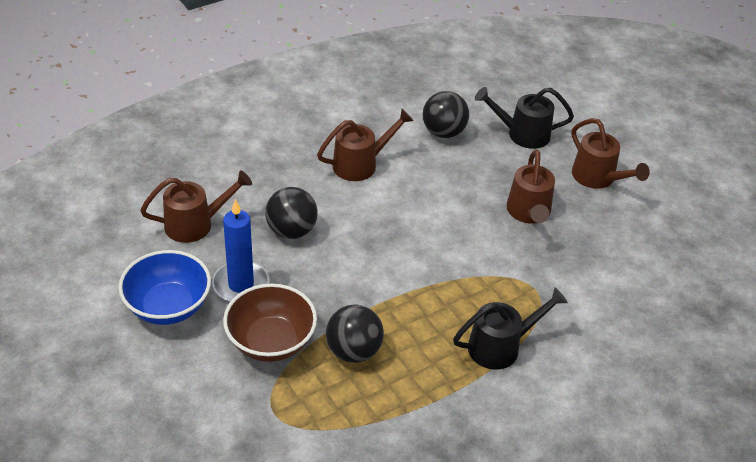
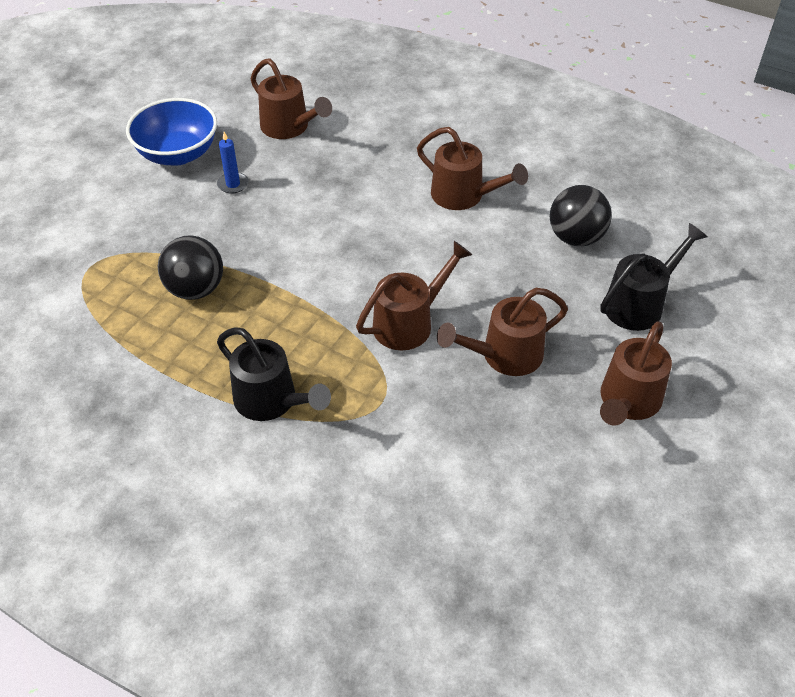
camera: 65 degrees right, 5 degrees up
(241, 285) = (233, 184): blue candle -> blue candle, size x0.53
(271, 342) = (174, 230): brown bowl -> none
(291, 231) = (327, 187): black ball -> none
(470, 244) = (410, 322): none -> brown watering can
(522, 134) = (640, 303): black watering can -> black watering can turned 75 degrees clockwise

